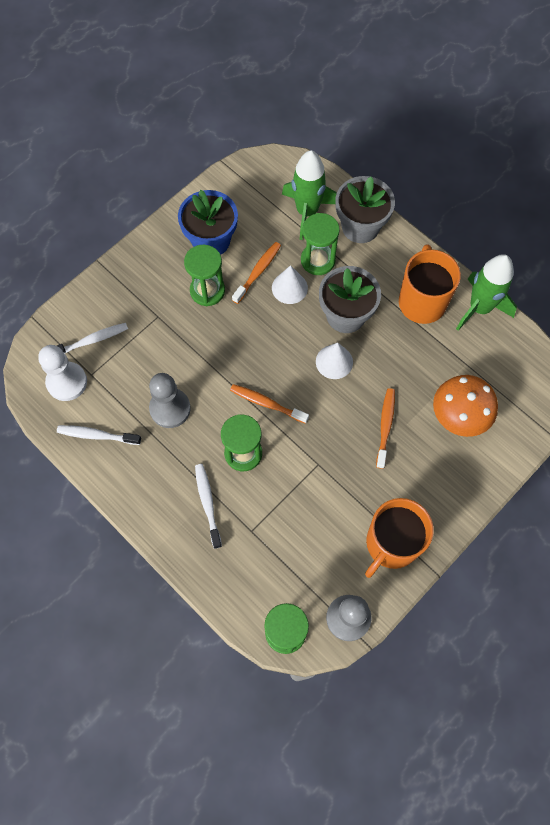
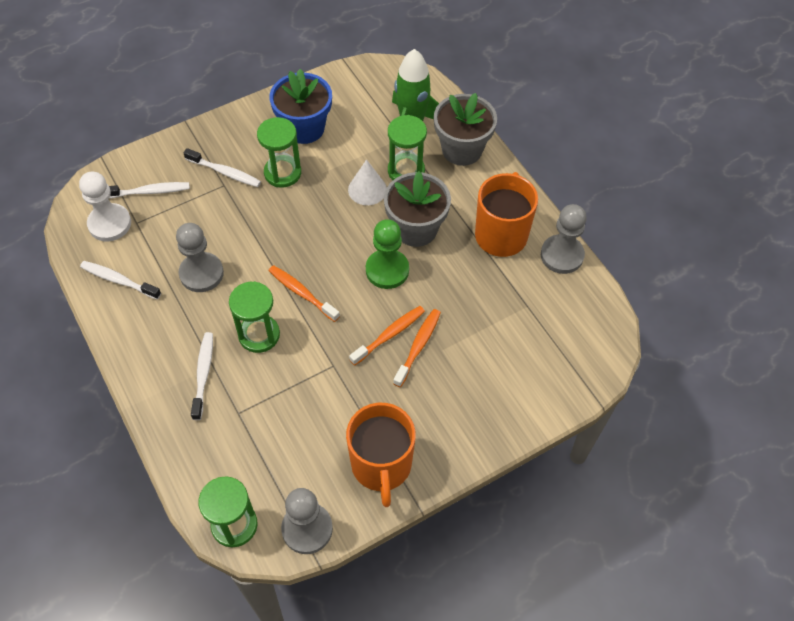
camera: 15 degrees right, 10 degrees down
(154, 303) = (225, 172): none -> white toothbrush
(258, 272) = (340, 167): orange toothbrush -> orange toothbrush (389, 335)
(334, 362) = (387, 270): white cone -> green pawn
(391, 544) = (381, 466): orange mug -> orange mug turned 60 degrees counterclockwise
(459, 416) = (502, 356): orange mushroom -> none
(480, 308) = (562, 255): green rocket -> grey pawn

